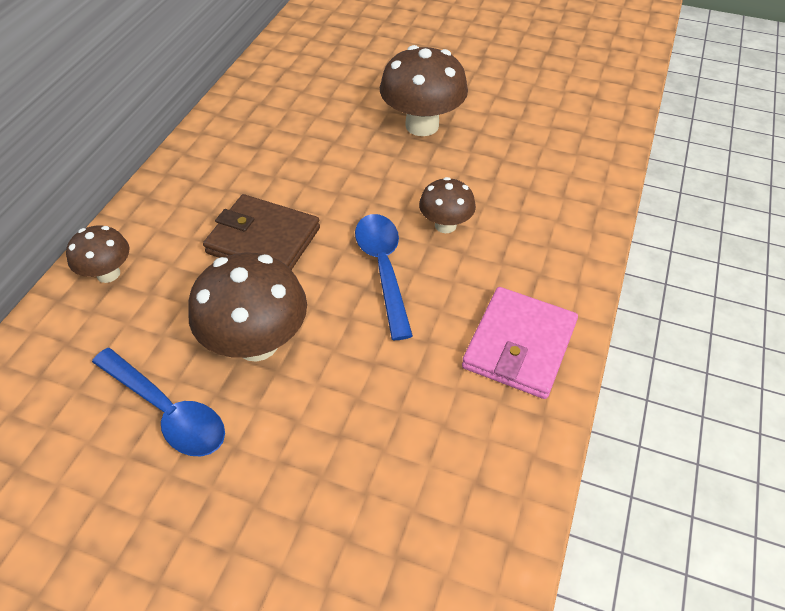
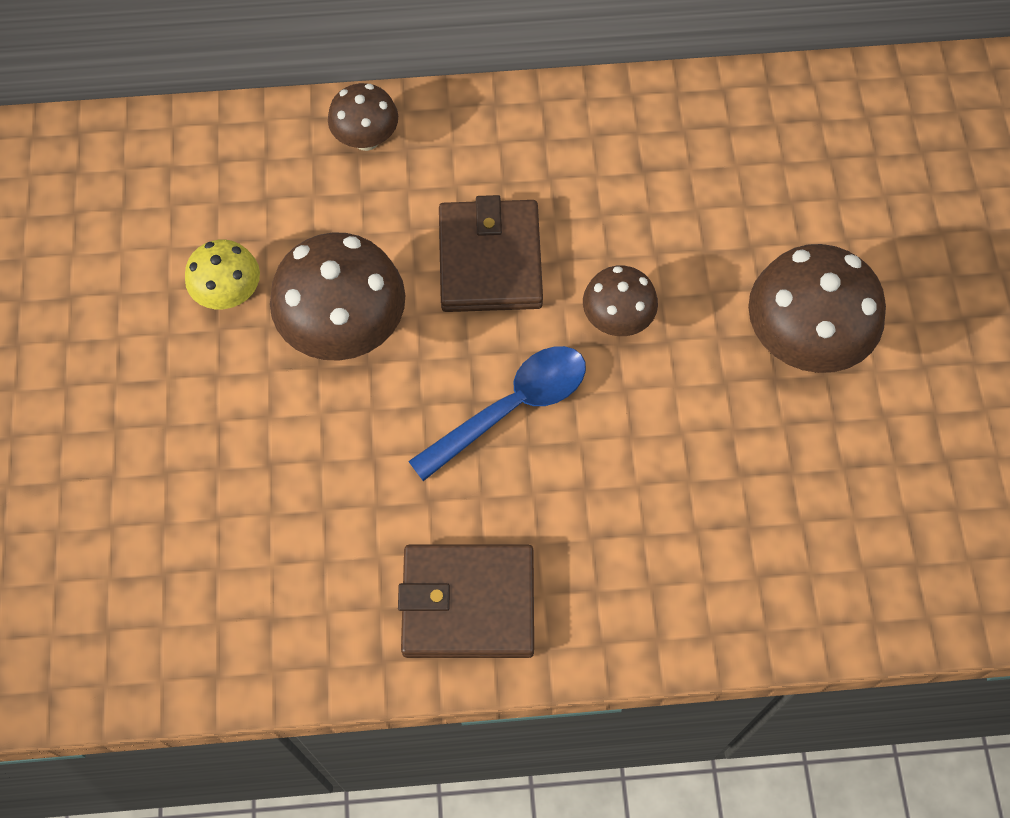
camera: 65 degrees right, 15 degrees up
(167, 411) = (229, 294): blue spoon -> yellow mushroom
(445, 225) = (621, 448): brown mushroom -> brown mushroom (617, 320)
(519, 345) = (468, 603): pink wallet -> brown wallet

